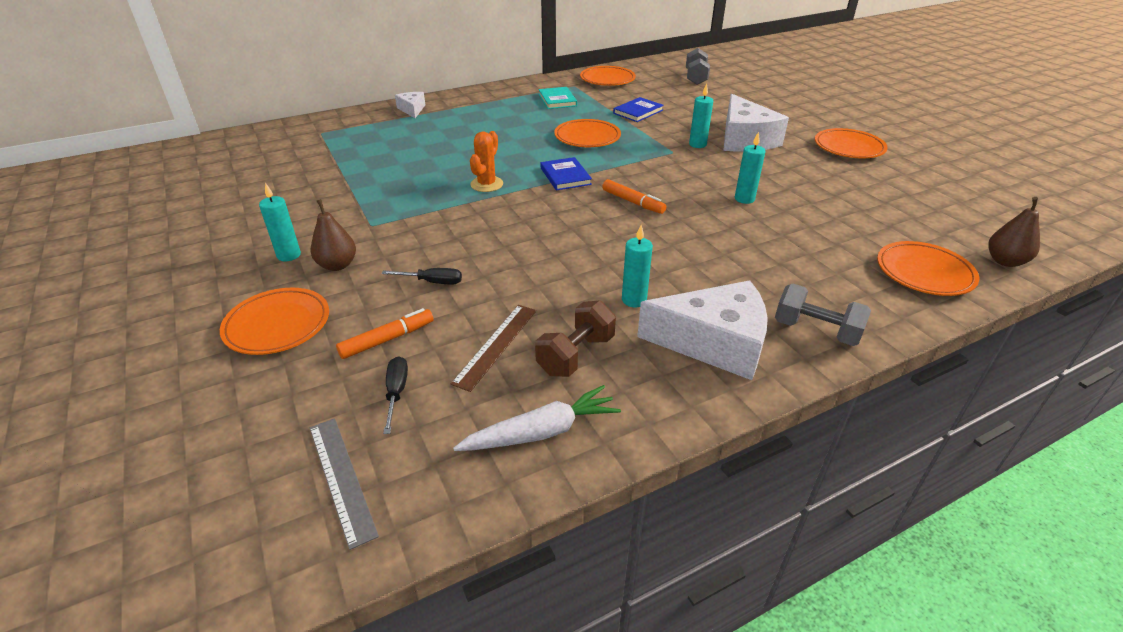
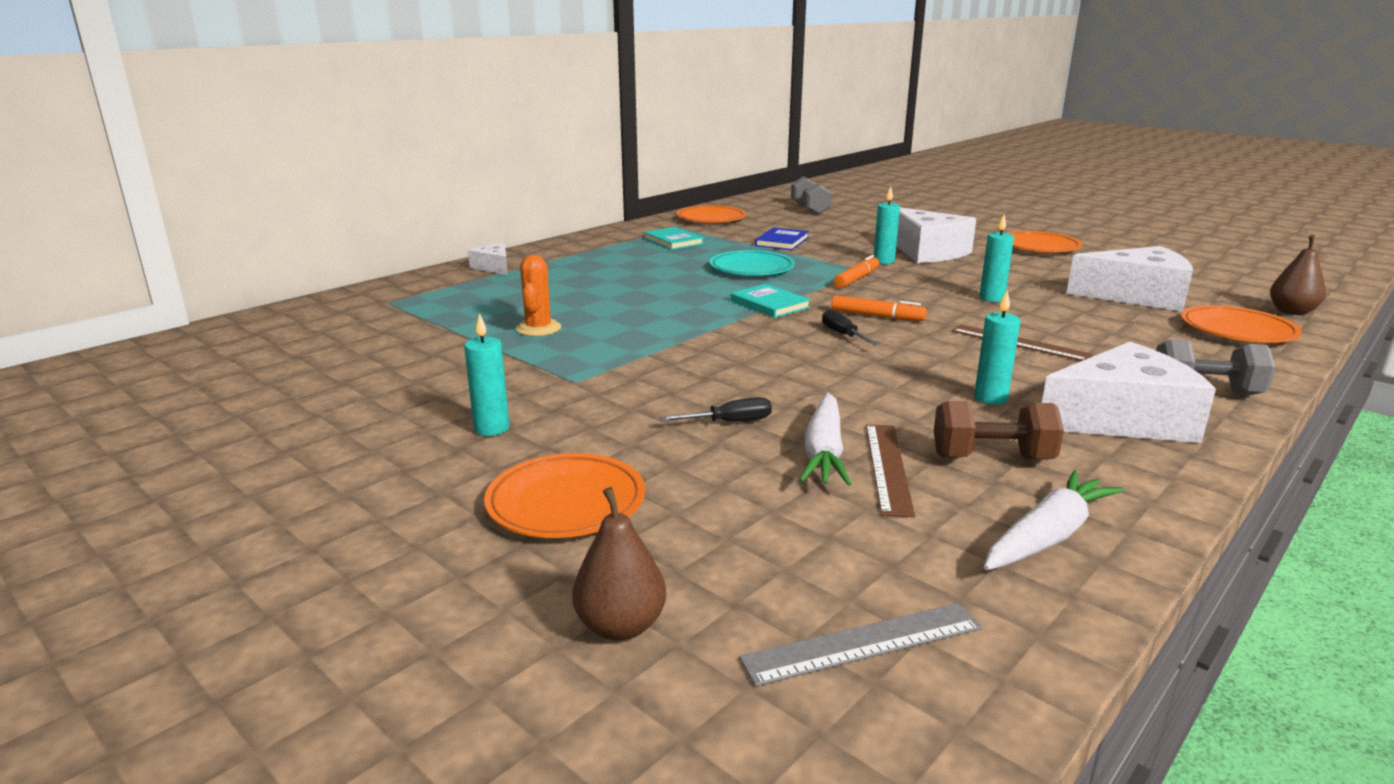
camera: 20 degrees left, 15 degrees down
(337, 265) = (577, 427): brown pear -> brown pear (620, 626)
(341, 478) = (863, 643): grey ruler -> grey ruler turned 60 degrees counterclockwise
(387, 339) = (741, 488): orange marker -> orange marker (856, 279)
(396, 392) = (822, 538): black screwdriver -> black screwdriver (843, 335)
(467, 322) = (824, 452): none -> white carrot
(486, 184) = (682, 323): orange cactus -> orange cactus (538, 328)
(565, 176) = (770, 304): blue book -> turquoise book
(575, 355) = (992, 458): brown dumbbell -> brown dumbbell turned 75 degrees clockwise
(587, 137) = (752, 269): orange plate -> turquoise plate
(716, 250) = (1019, 343): none -> brown ruler
(875, 218) = (1136, 296): none -> white cheese

